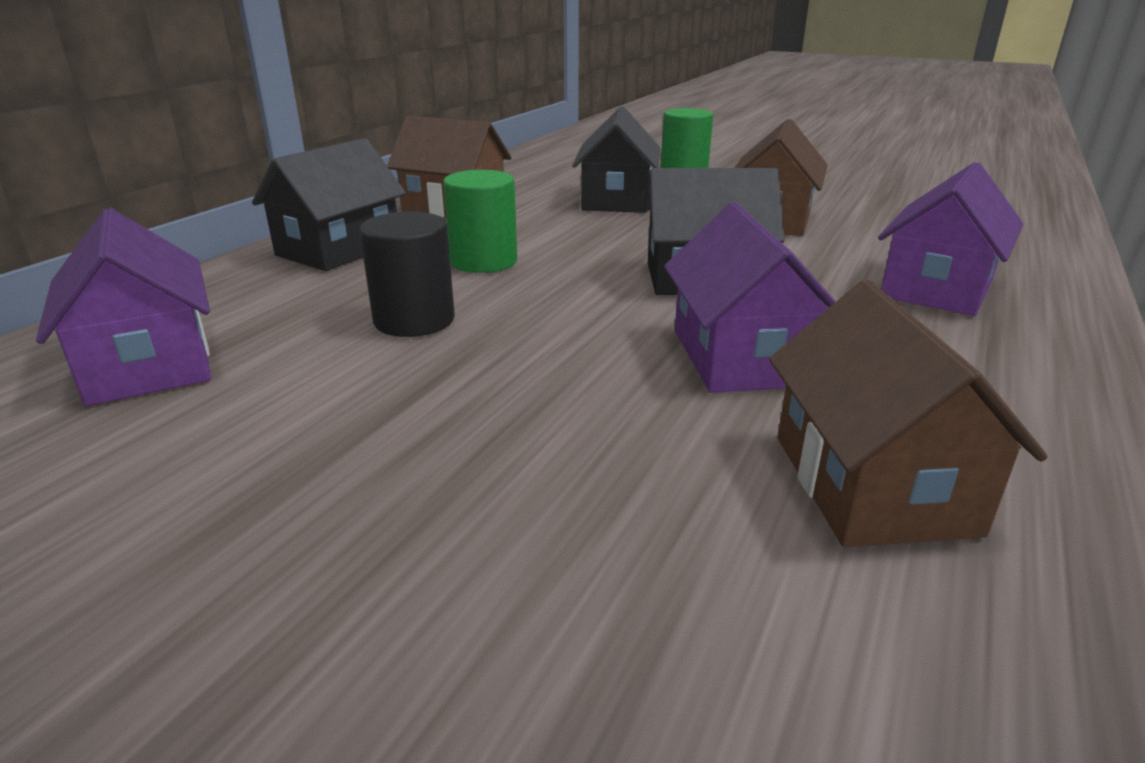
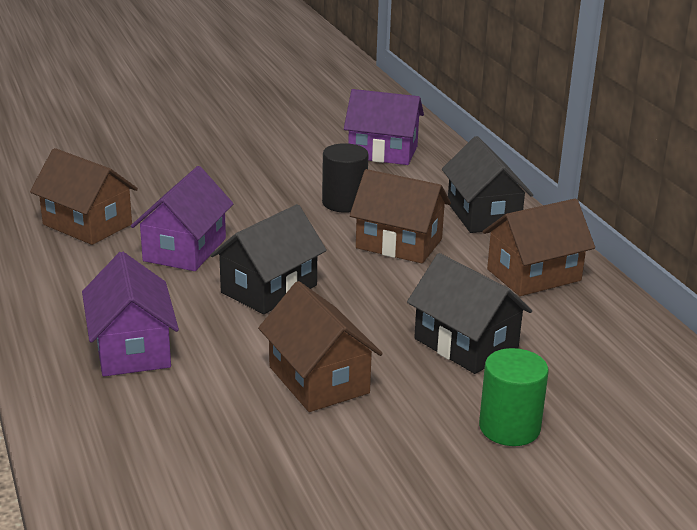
camera: 130 degrees right, 0 degrees up
(484, 261) = (399, 243): green cylinder -> brown house
(740, 357) = (185, 249): purple house -> purple house turned 75 degrees clockwise

